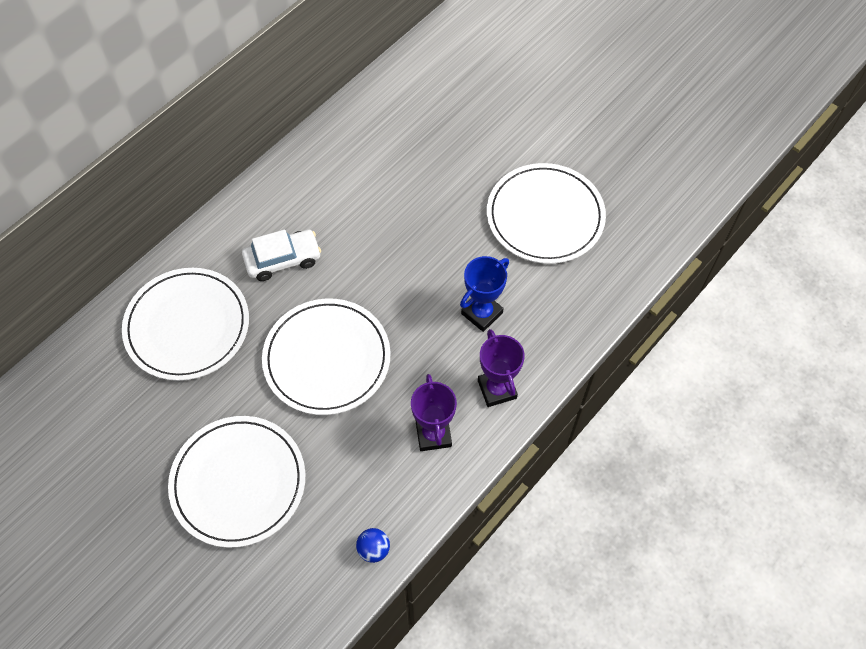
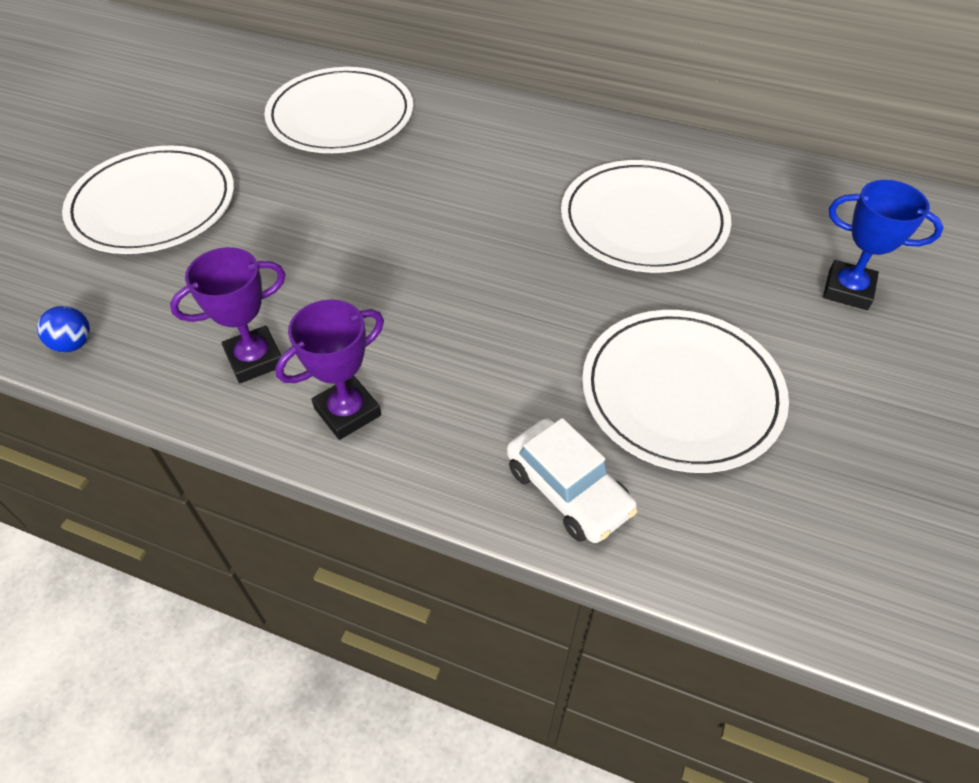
camera: 70 degrees right, 10 degrees down
(283, 259) = (459, 157): white car -> white car (568, 490)
(327, 358) = (337, 229): white plate -> white plate (643, 221)
(482, 313) = (469, 361): blue trophy -> blue trophy (847, 290)

